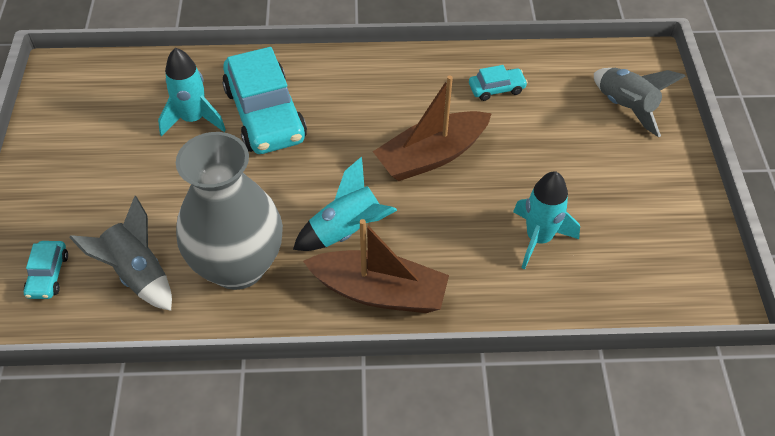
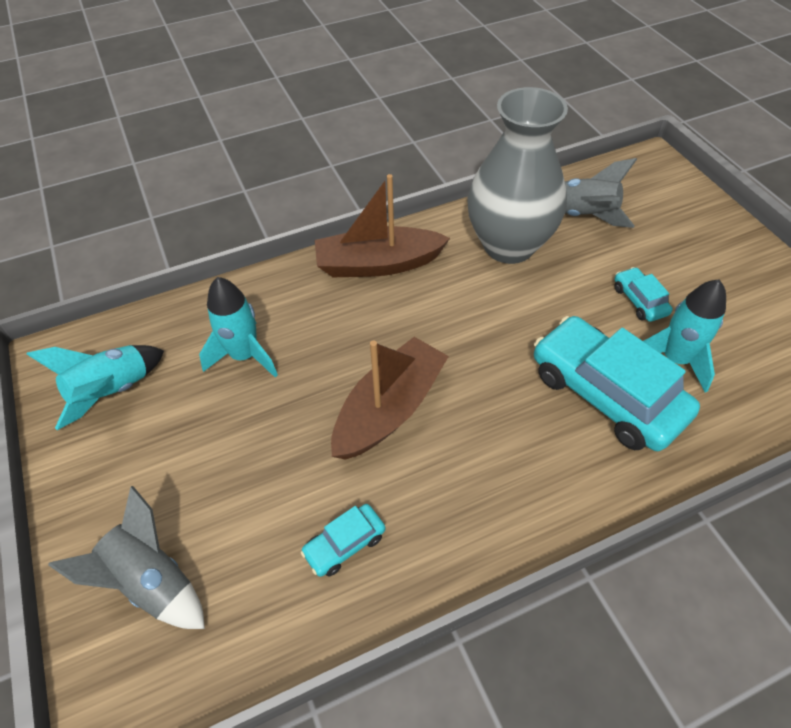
camera: 160 degrees right, 0 degrees up
(48, 275) = (648, 195): turquoise car -> turquoise car (639, 300)
(346, 231) = (435, 302): turquoise rocket -> turquoise rocket (113, 392)

